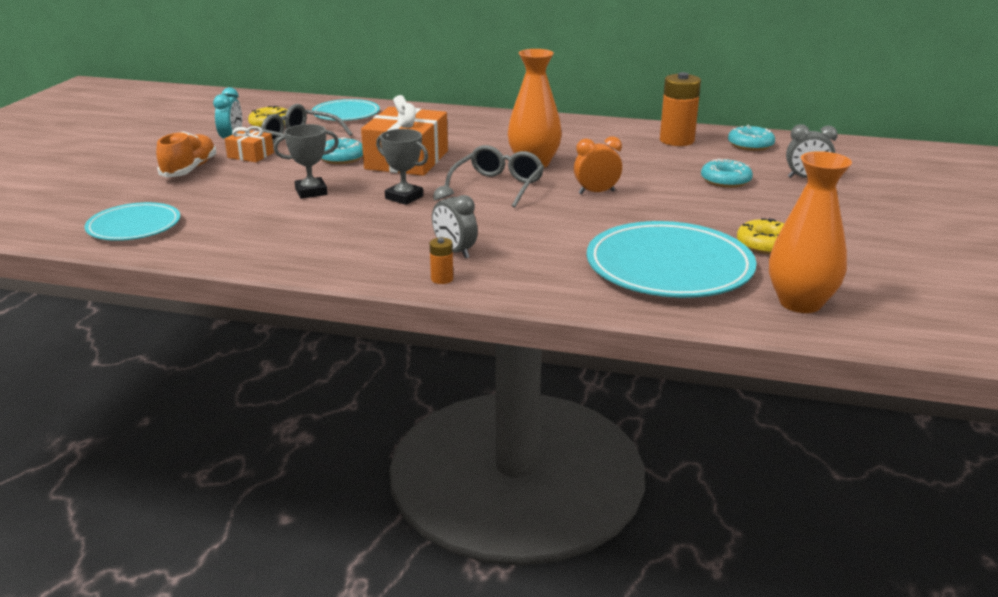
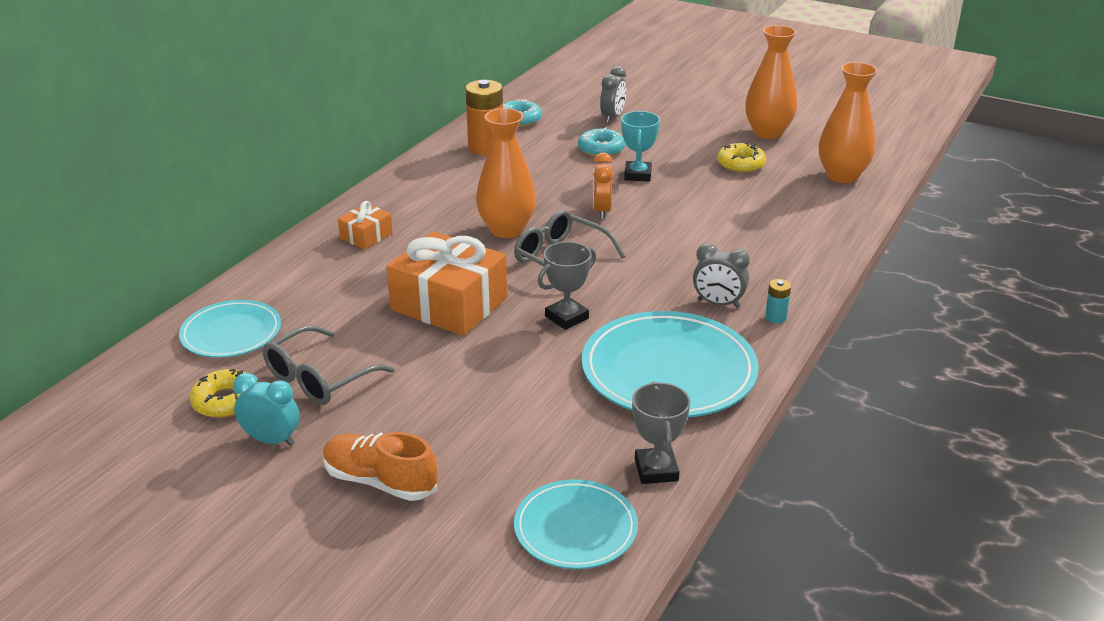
camera: 75 degrees left, 5 degrees up
(250, 155) = (354, 424): orange gift -> orange gift (366, 236)
(311, 192) = (520, 379): grey trophy -> grey trophy (656, 470)
(341, 158) = (412, 349): turquoise donut -> none
(442, 279) = (775, 317): orange battery -> turquoise battery
(454, 252) = (718, 303): grey clock -> grey clock turned 45 degrees clockwise
(669, 266) = (772, 210): turquoise plate -> turquoise plate (668, 371)
(686, 200) = (637, 175): none -> turquoise trophy
(871, 254) = (767, 133): none -> orange vase

